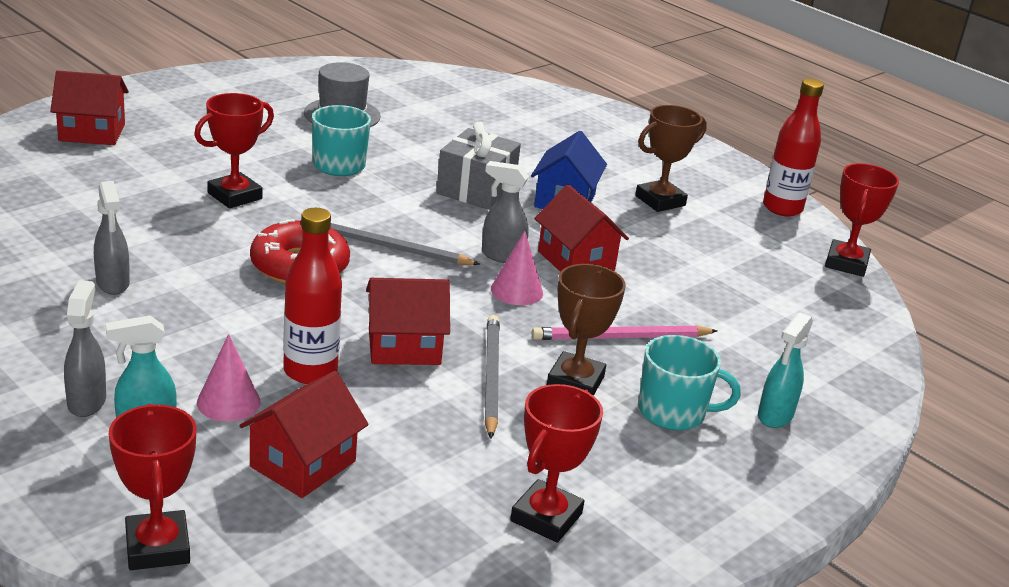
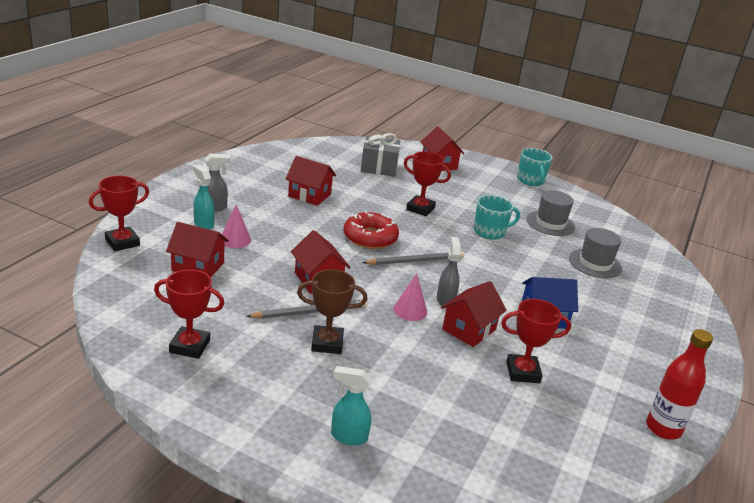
camera: 70 degrees right, 0 degrees up
(113, 284) = (309, 195): grey spray bottle -> red house
(310, 371) = (275, 256): red bottle -> none
(390, 247) = (416, 261): grey pencil -> grey pencil turned 75 degrees clockwise
(459, 124) = (595, 263): none -> grey hat
(476, 190) = (516, 281): grey gift -> grey gift (379, 167)
(620, 337) = (391, 357): pink pencil -> none
(660, 201) = (595, 360): brown trophy -> none
(673, 412) = (321, 387): turquoise mug -> turquoise mug (531, 181)
(846, 263) = (610, 473): red trophy -> red trophy (523, 372)

